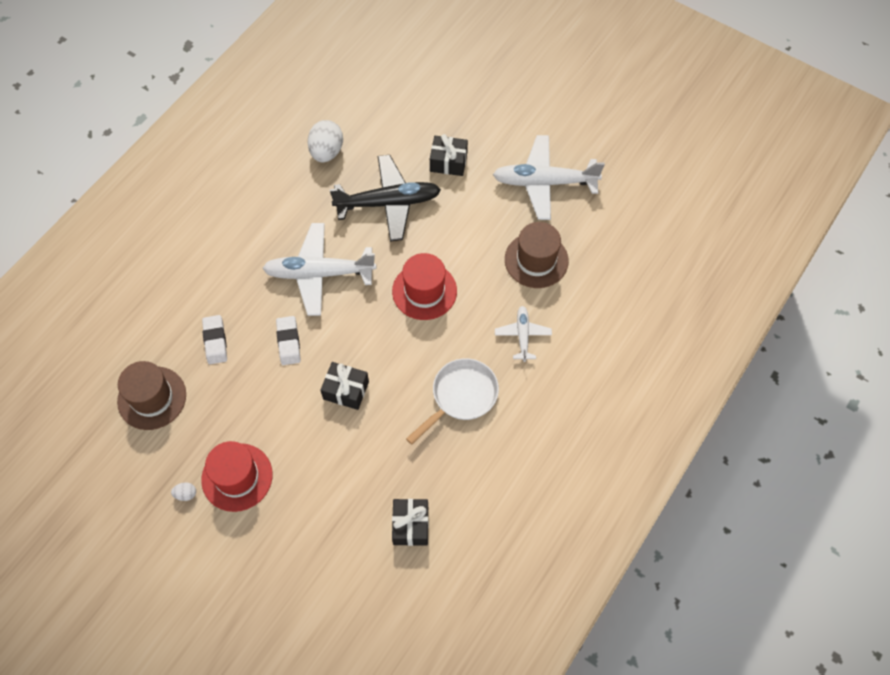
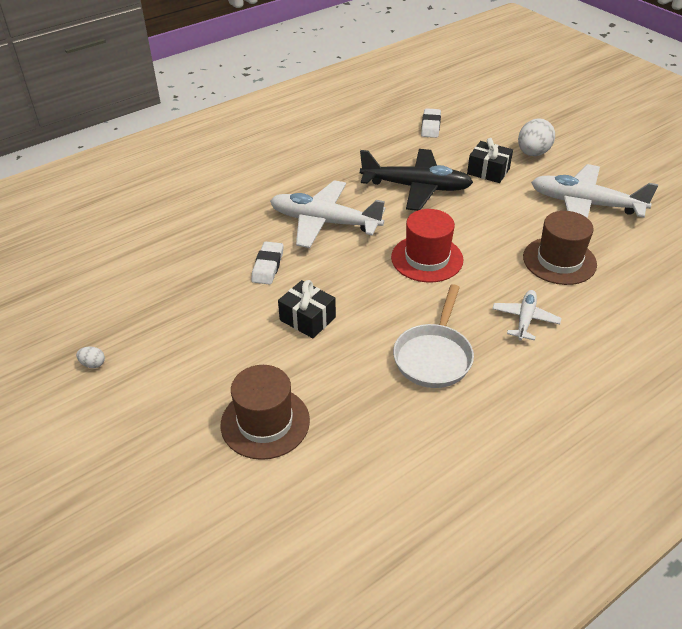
camera: 20 degrees right, 20 degrees down
(152, 398) = (110, 277): brown hat -> brown hat (265, 422)
(215, 341) = (197, 249): white eraser -> white eraser (430, 126)
(237, 477) = (154, 363): red hat -> none
(326, 152) = (372, 143): white egg -> white egg (533, 153)
(410, 525) = (324, 466): black gift -> none
(461, 396) = (434, 356): white pan -> white pan turned 135 degrees clockwise

